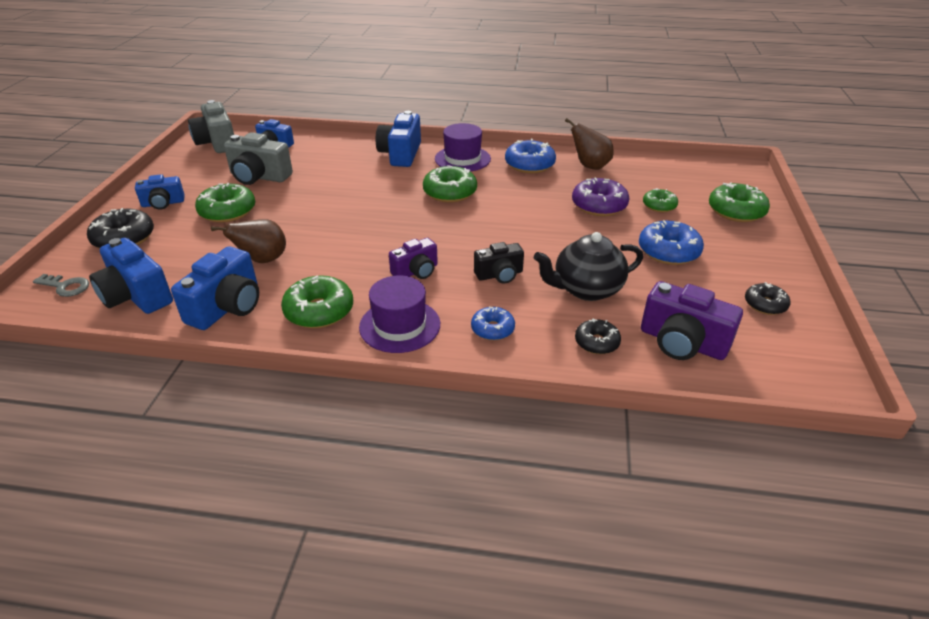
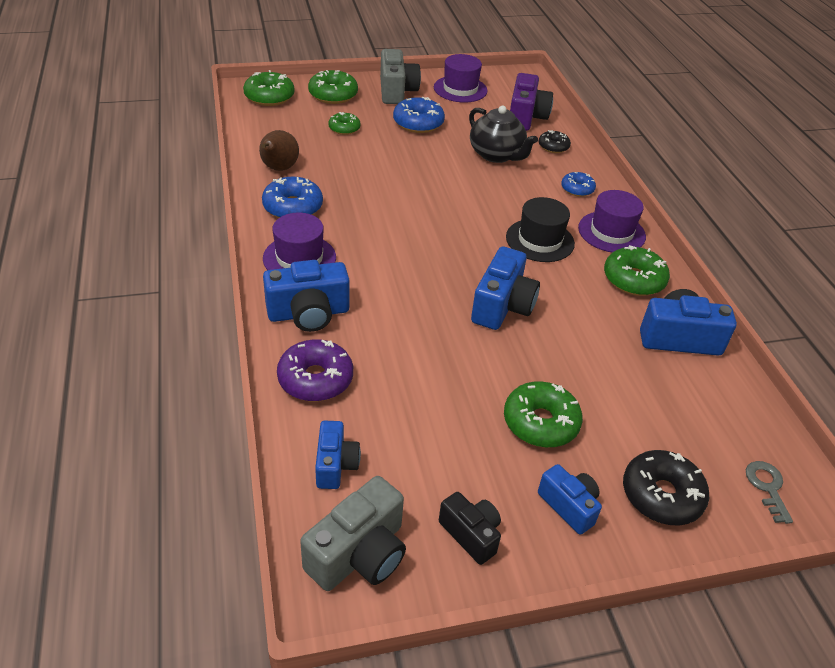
camera: 115 degrees left, 5 degrees up
(136, 296) = (724, 414): blue camera -> blue camera (502, 306)
(259, 177) = (442, 434): grey camera -> grey camera (396, 91)
(262, 260) = (601, 346): brown pear -> none
(416, 271) = (540, 240): purple camera -> black hat
(450, 192) = (387, 251): green donut -> green donut (269, 97)
(499, 275) = (510, 196): black camera -> black camera (471, 534)
(599, 205) = (361, 158): purple donut -> purple donut (315, 379)
(765, 304) = (460, 89): black donut -> purple hat

